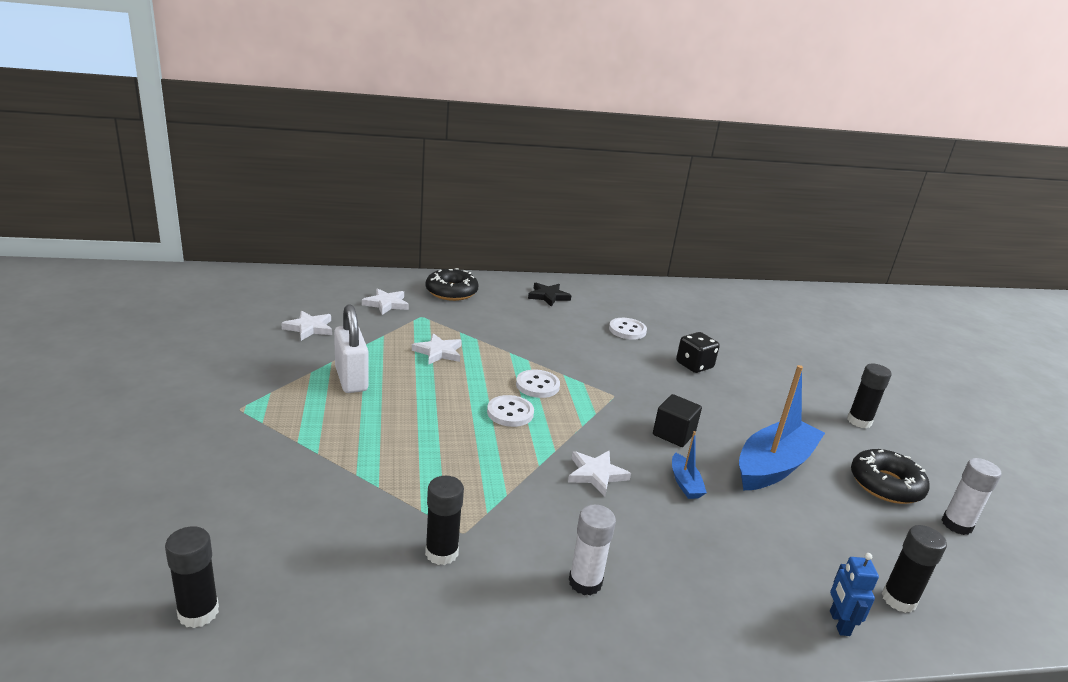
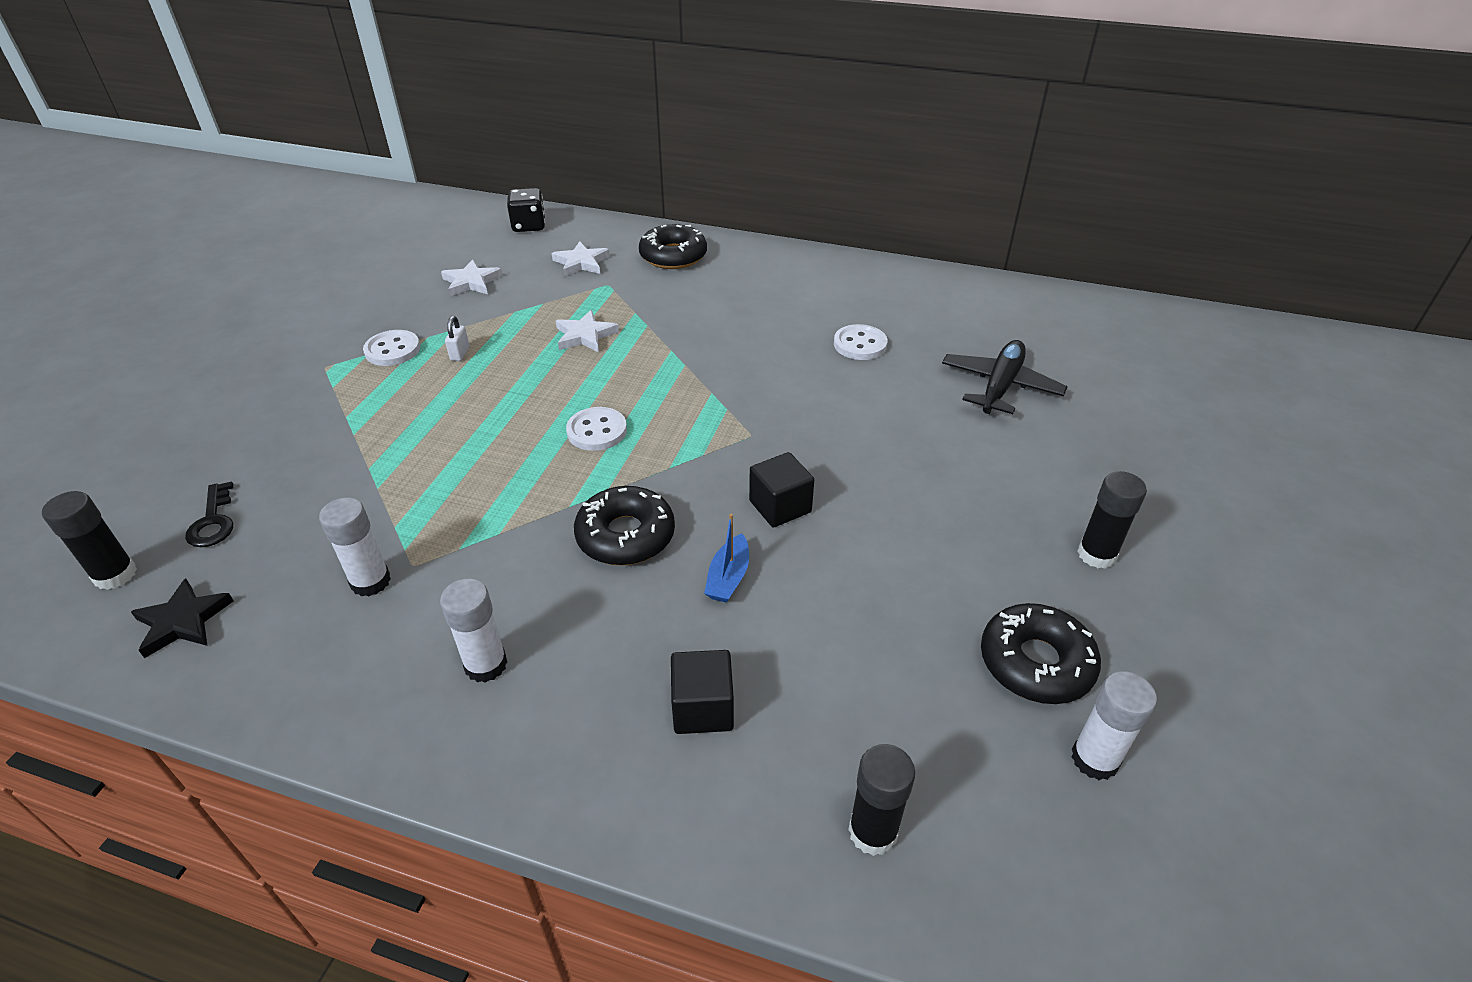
camera: 30 degrees right, 15 degrees up
(254, 546) = (213, 521): none -> black key
(351, 379) = (460, 353): white padlock -> white padlock, size x0.44
(441, 553) = (370, 581): black glue stick -> white glue stick
(537, 385) = (663, 401): white button -> white button (392, 350)
(548, 296) = (794, 279): black star -> black star (183, 621)
(596, 474) = (625, 536): white star -> black donut
(694, 365) = (909, 414): black dice -> black dice (529, 226)
(727, 341) = (1000, 386): none -> black plane
(746, 564) = (703, 708): none -> black cube
(773, 466) = (880, 587): blue boat -> none
(839, 623) = (749, 830): blue robot -> none

